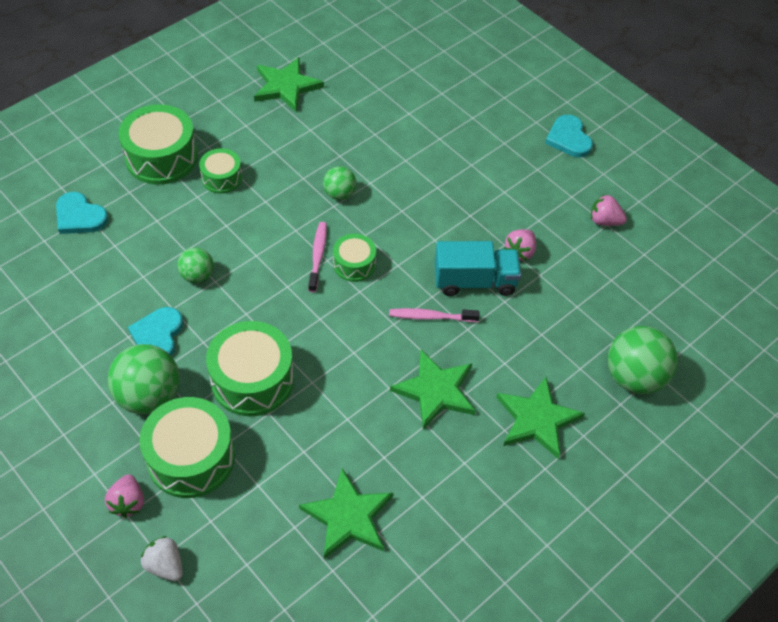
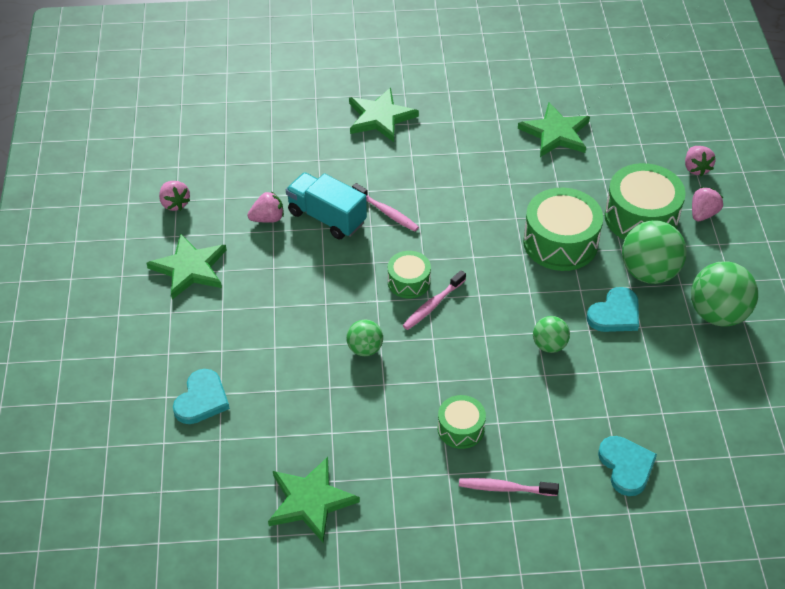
camera: 140 degrees left, 5 degrees down
(161, 157) = (505, 488): green drum -> pink toothbrush
(165, 565) = (696, 168): white strawberry -> pink strawberry
(436, 391) = (431, 166): green star -> green star (189, 268)
(569, 138) = (112, 283): turquoise heart -> turquoise heart (201, 399)
(634, 377) = (288, 105): green ball -> green ball (718, 314)

